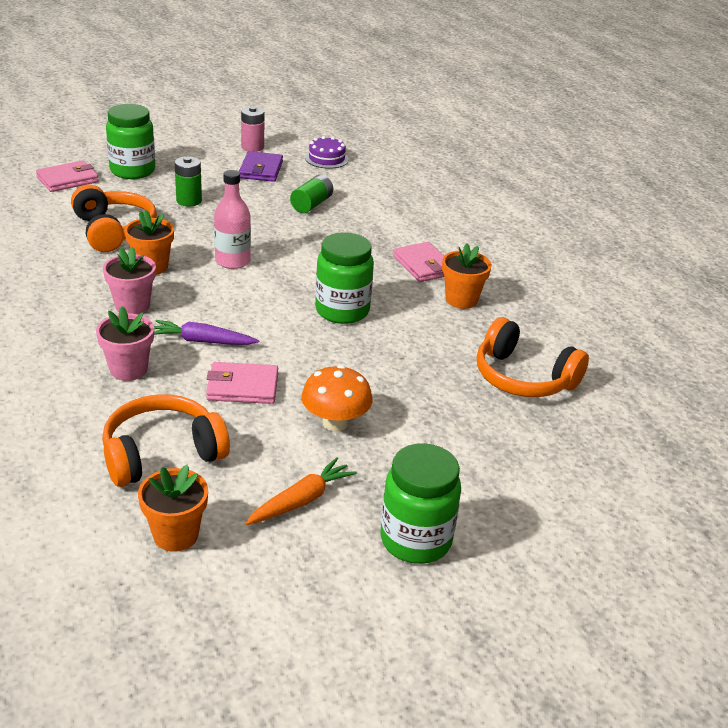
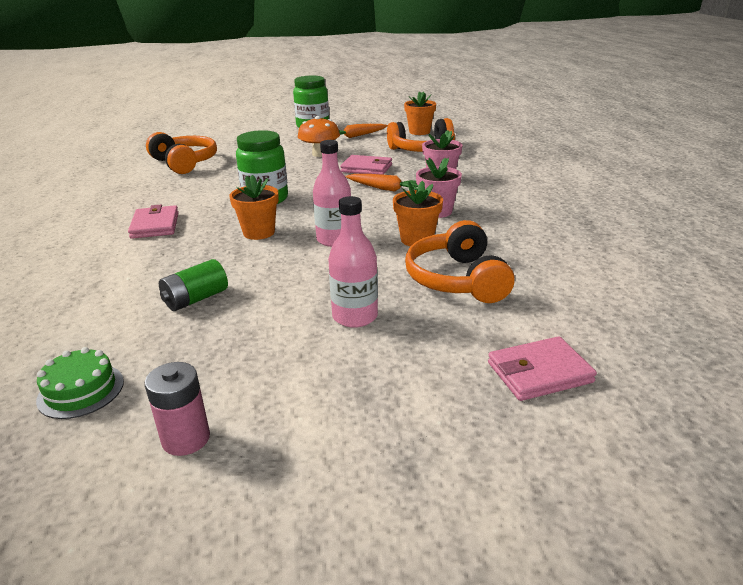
camera: 160 degrees left, 5 degrees down
(132, 171) = (431, 386): green jar -> none
(189, 201) = (355, 316): green battery -> pink bottle
(202, 341) = (385, 189): purple carrot -> orange carrot
(261, 170) = (215, 371): purple wallet -> none
(326, 158) = (81, 390): purple cake -> green cake
(461, 300) = (161, 200): orange flower pot -> orange flower pot (259, 232)

